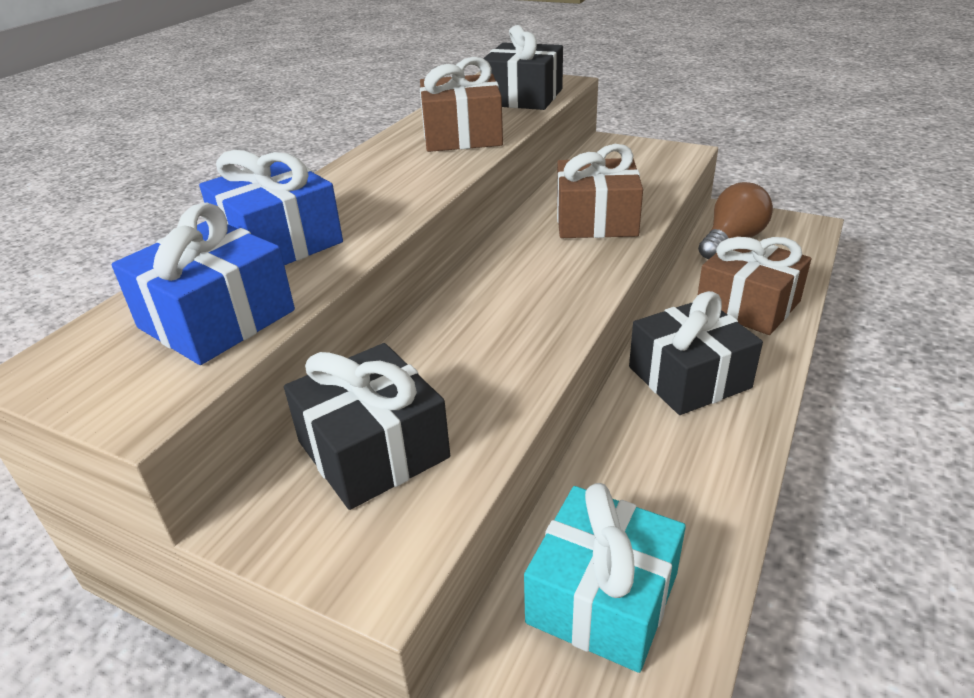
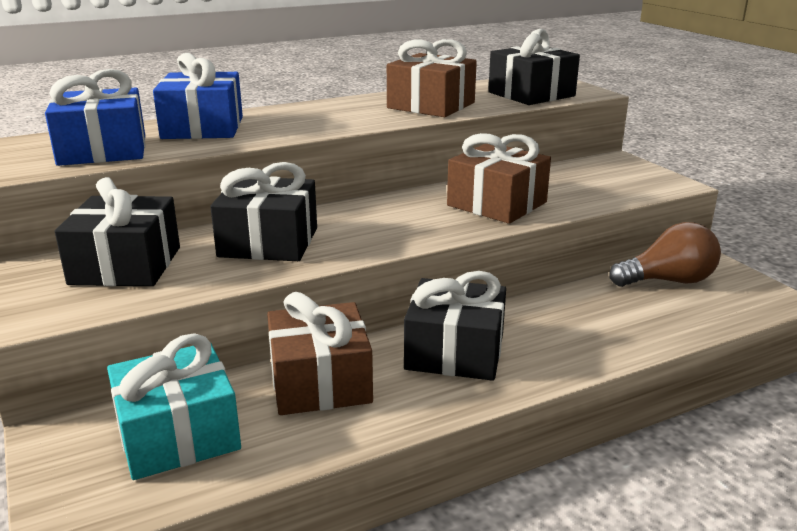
camera: 35 degrees right, 10 degrees down
(473, 348) = (268, 242): none -> black gift
(747, 305) = (595, 329): brown gift -> brown gift (320, 382)

